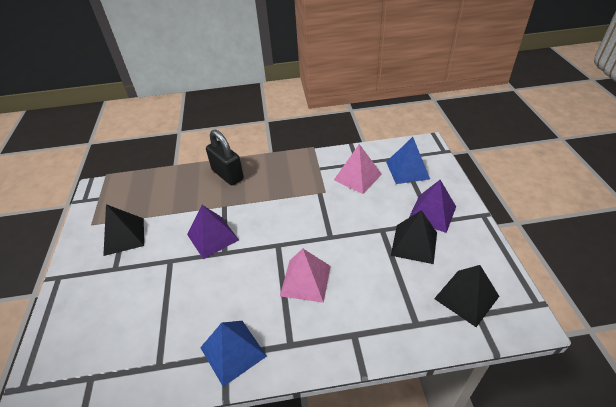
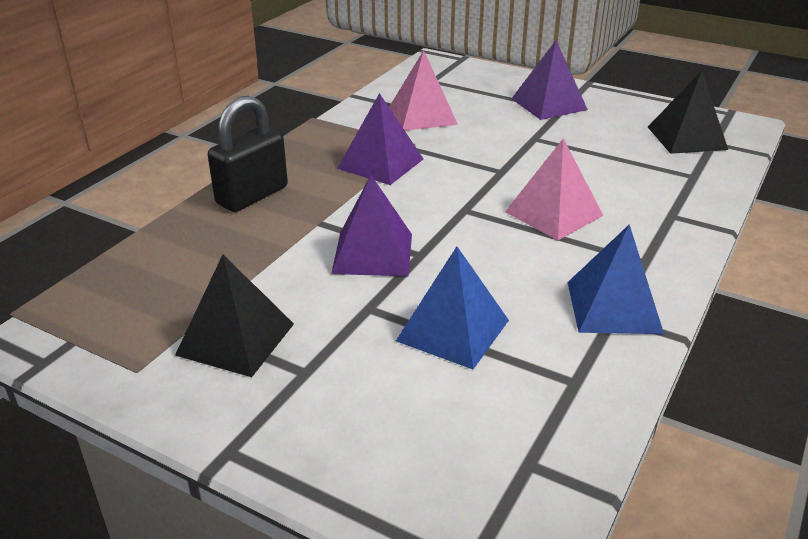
camera: 55 degrees left, 10 degrees down
(227, 175) = (252, 196): black padlock -> black padlock turned 45 degrees counterclockwise
(293, 192) = (380, 163): none -> purple pyramid
(407, 170) = (459, 86): blue pyramid -> blue pyramid (452, 330)
(414, 244) = (581, 131): black pyramid -> none

